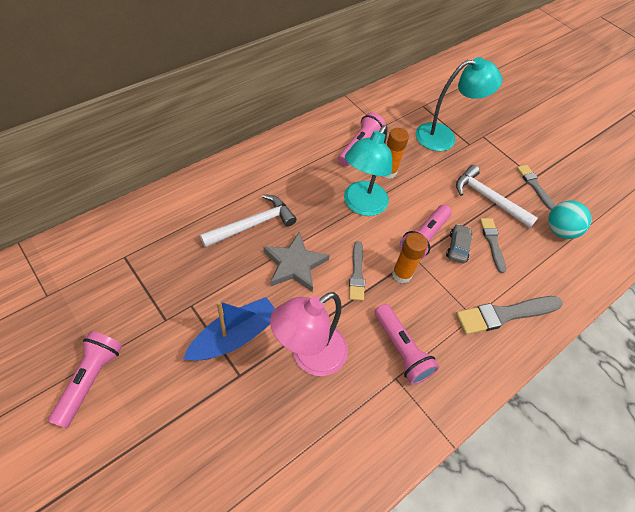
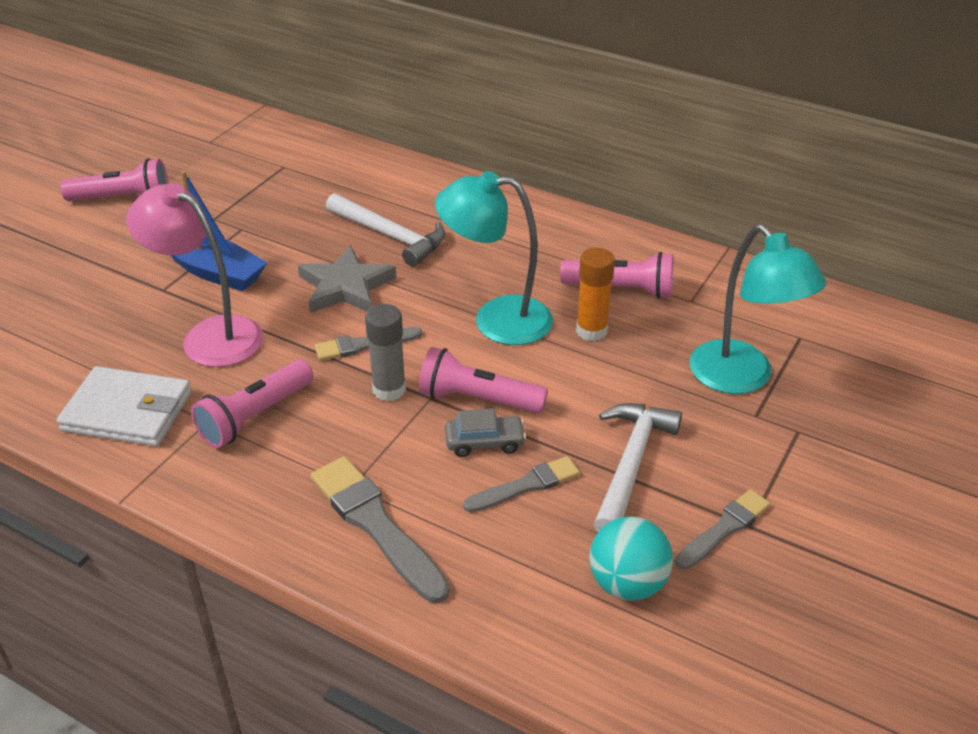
camera: 75 degrees right, 15 degrees down
(370, 426) = (127, 411): none -> white wallet
(401, 274) = (389, 389): orange glue stick -> grey glue stick

